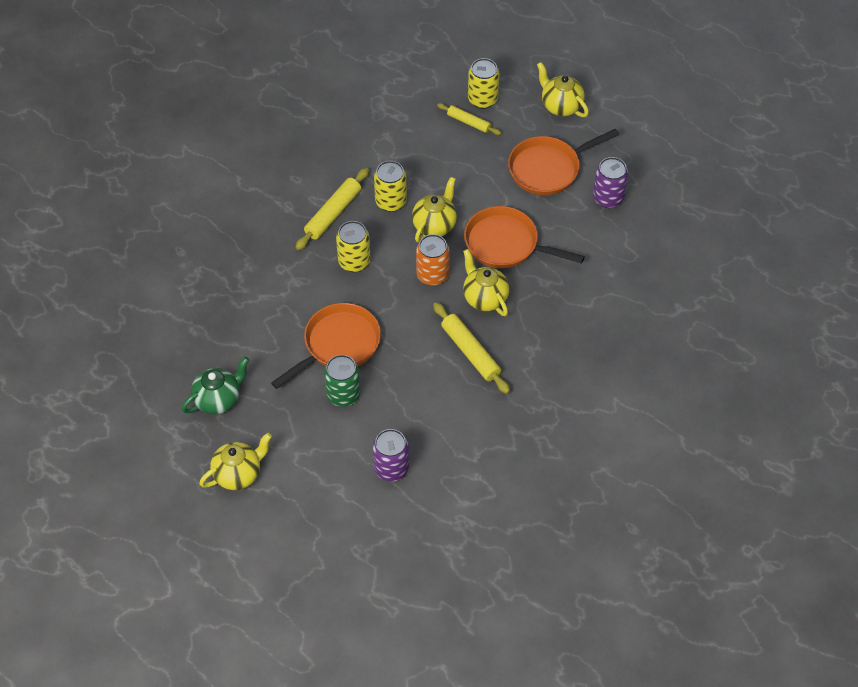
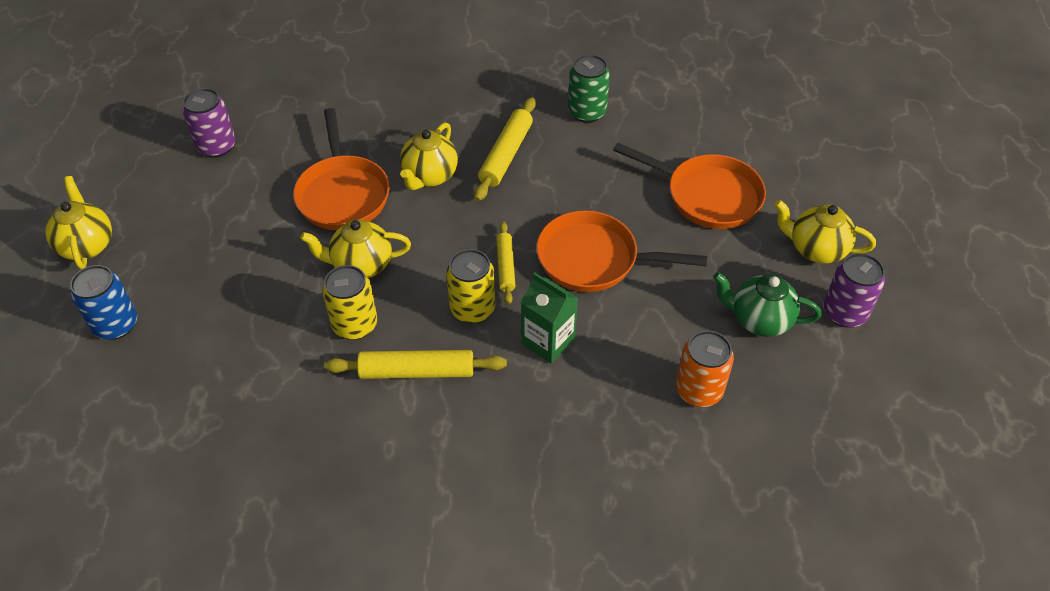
camera: 125 degrees left, 5 degrees down
(299, 284) = (548, 341): none -> green carton
(343, 394) = (647, 221): green can -> green can (587, 112)
(391, 468) = (686, 145): purple can -> purple can (844, 313)
(432, 275) = (434, 231): orange can -> orange can (699, 390)
(468, 122) = (167, 318): yellow rolling pin -> yellow rolling pin (506, 266)
(482, 99) = (116, 325): yellow can -> blue can
(548, 168) = (202, 211): orange pan -> orange pan (707, 196)
(561, 106) = (87, 245): yellow teapot -> yellow teapot turned 150 degrees clockwise

